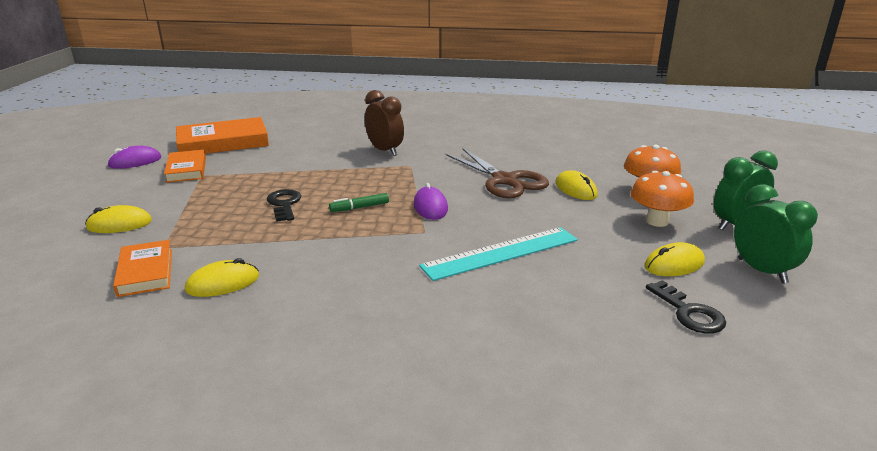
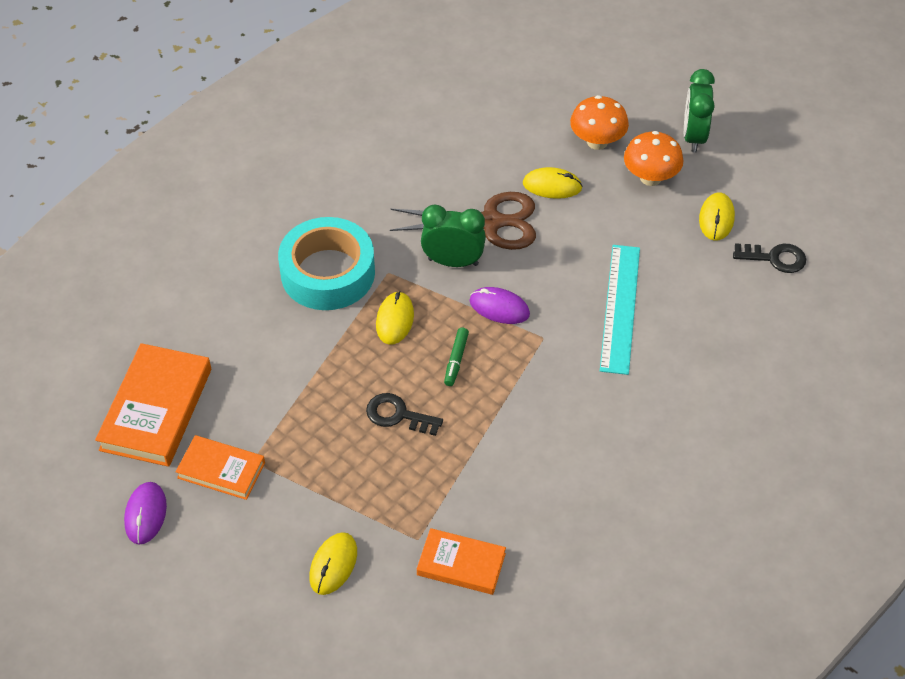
camera: 55 degrees left, 25 degrees up
(223, 283) = (525, 513): yellow mouse -> yellow mouse (394, 320)
(385, 151) = (328, 273): brown clock -> turquoise tape
(762, 271) = (760, 179): green clock -> green clock (453, 262)

